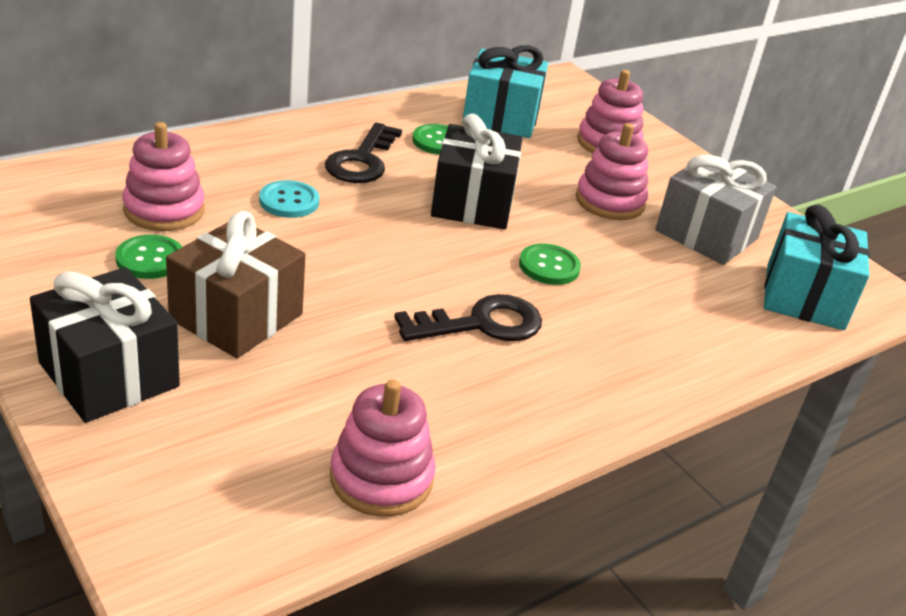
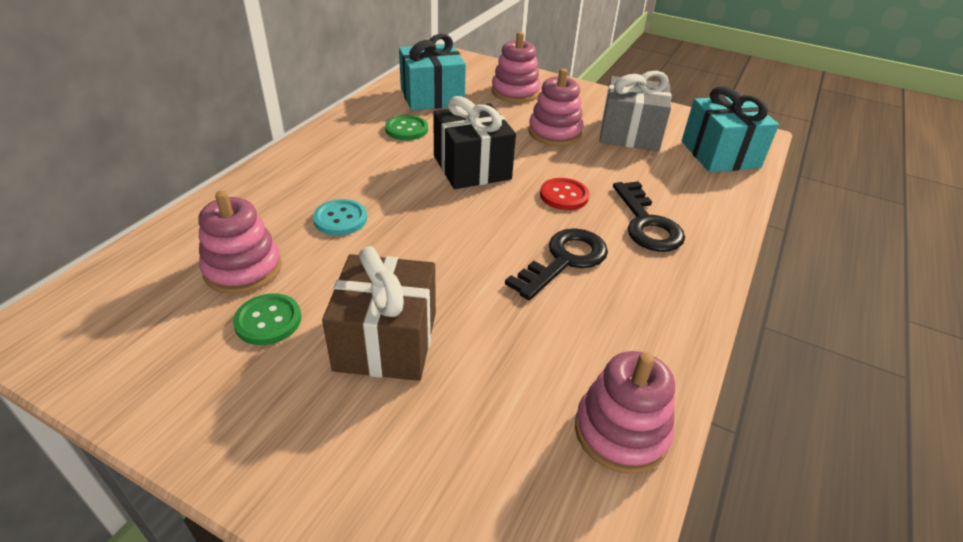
camera: 25 degrees left, 5 degrees up
(109, 375) = (324, 456): black gift -> none
(362, 160) = (366, 164): black key -> black key (647, 224)
(549, 266) = (564, 195): green button -> red button

